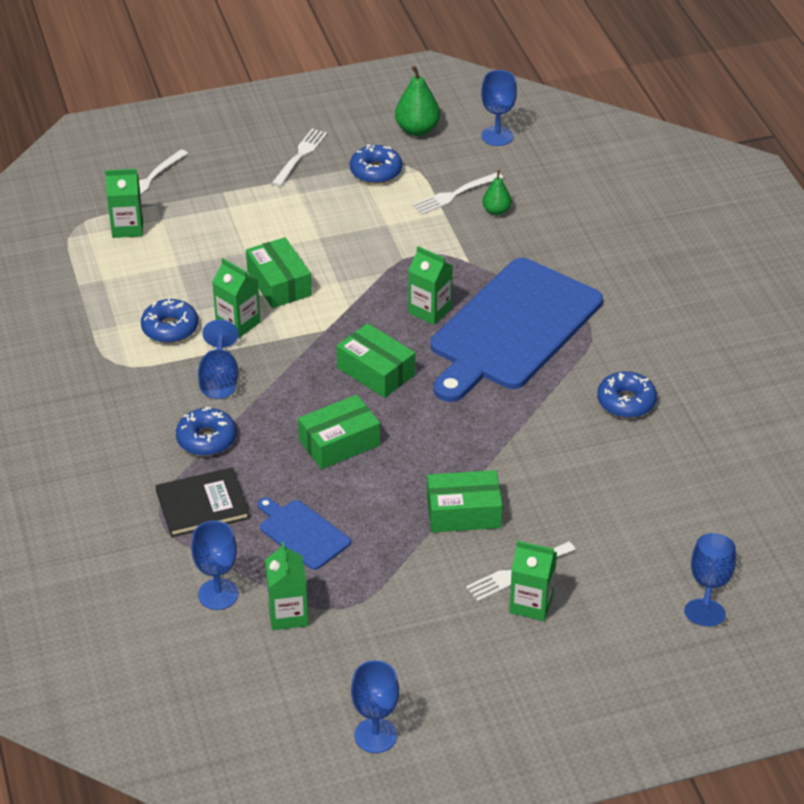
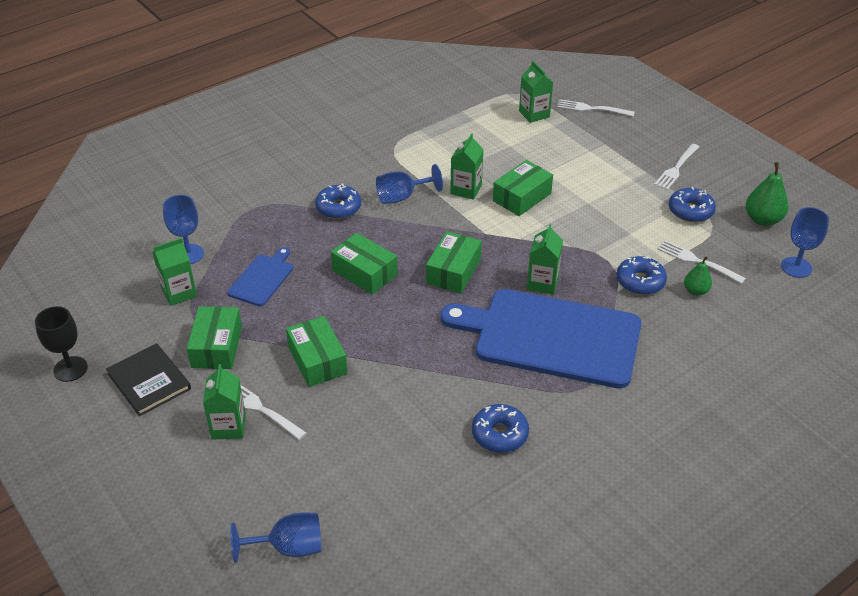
camera: 70 degrees right, 0 degrees up
(170, 328) = (442, 161): blue donut -> blue donut (640, 281)
(202, 505) = (272, 224): black book -> black book (149, 381)
(300, 156) = (676, 168): white fork -> white fork turned 120 degrees clockwise
(375, 735) = (70, 369): blue goblet -> black goblet
(401, 594) = (217, 347): none -> green box

